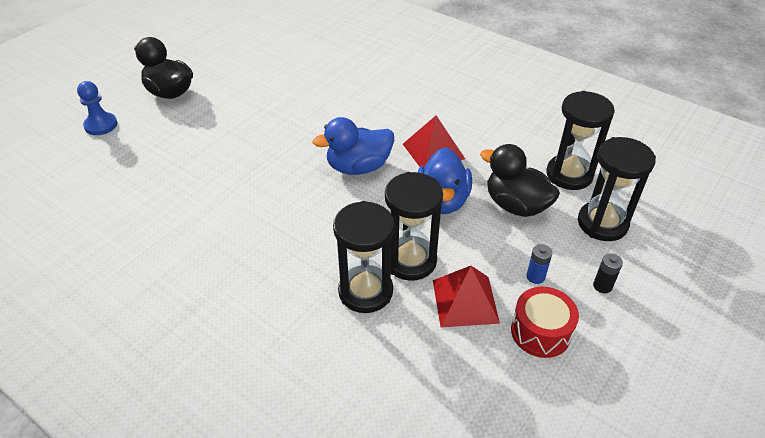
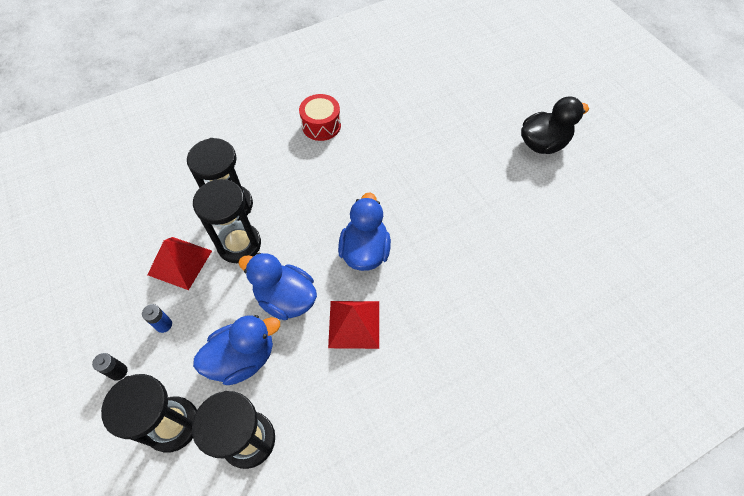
camera: 115 degrees right, 15 degrees up
(101, 125) = (508, 94): blue pawn -> none
(516, 205) = (243, 358): black duck -> blue duck
(540, 332) = (120, 297): red drum -> red drum (321, 125)

